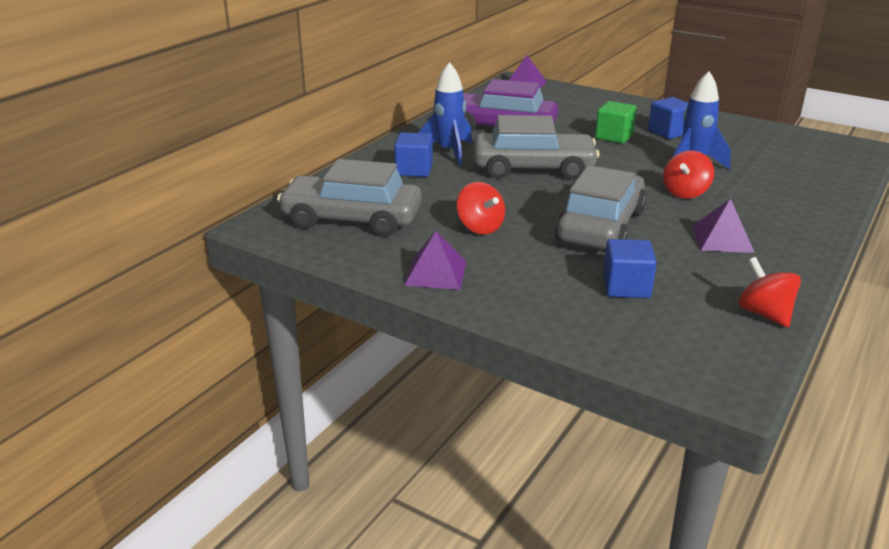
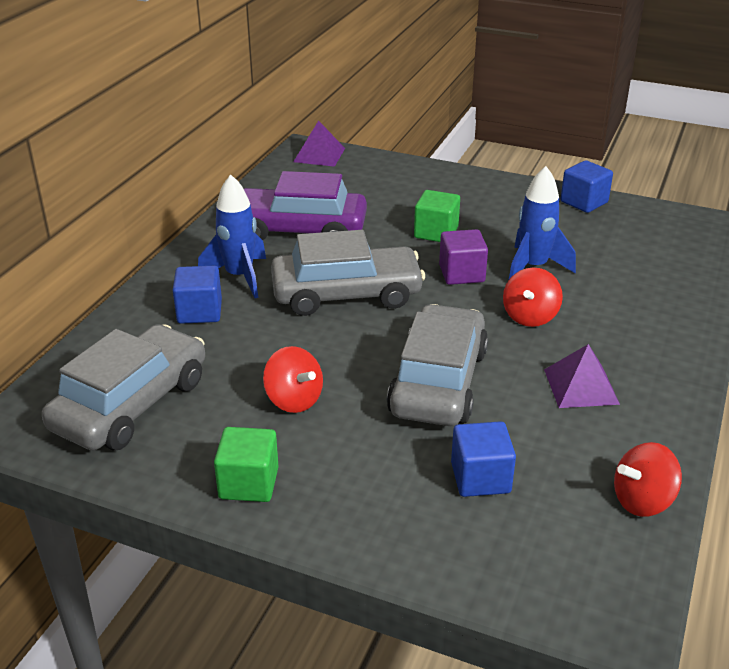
camera: 10 degrees left, 5 degrees up
(352, 219) = (131, 404): grey car -> grey car turned 120 degrees clockwise
(436, 273) = (249, 483): purple pyramid -> green cube
(631, 163) = (461, 274): none -> purple cube
(668, 132) = (498, 220): blue cube -> blue cube (584, 202)
(764, 314) = (642, 501): red spinning top -> red spinning top turned 75 degrees counterclockwise

